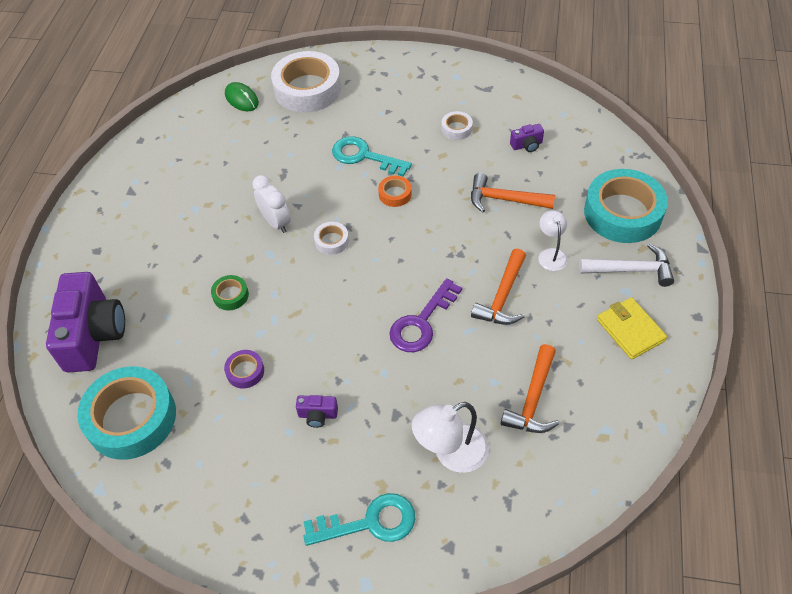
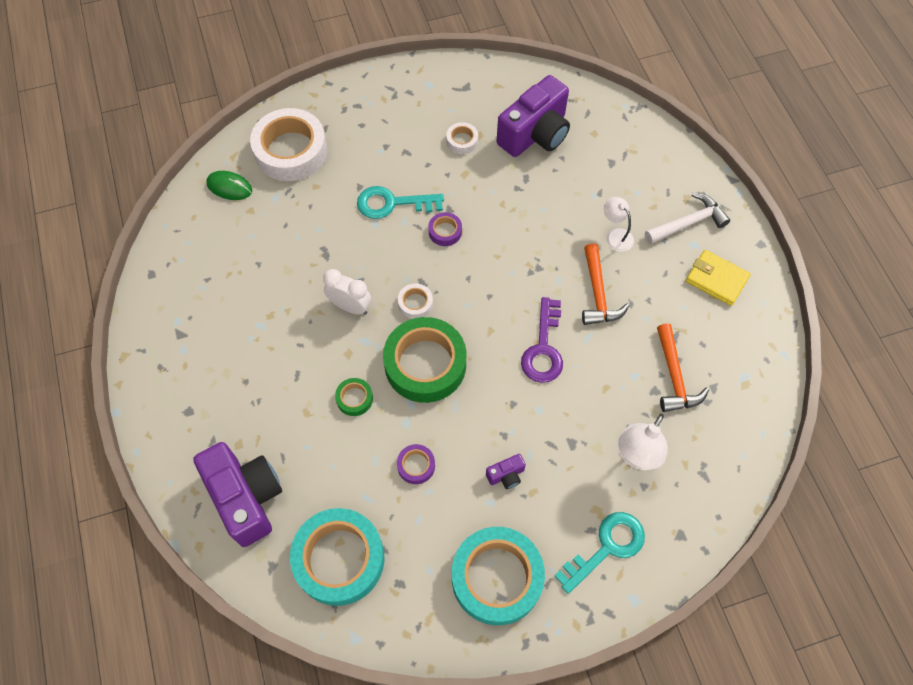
camera: 30 degrees left, 10 degrees up
(308, 293) = (425, 364): none -> green tape
(395, 194) = (445, 231): orange tape -> purple tape
(504, 199) = (546, 197): orange hammer -> none
(527, 145) = (535, 134): purple camera -> purple camera, size x2.40
(622, 213) = (653, 170): turquoise tape -> turquoise tape (497, 578)

